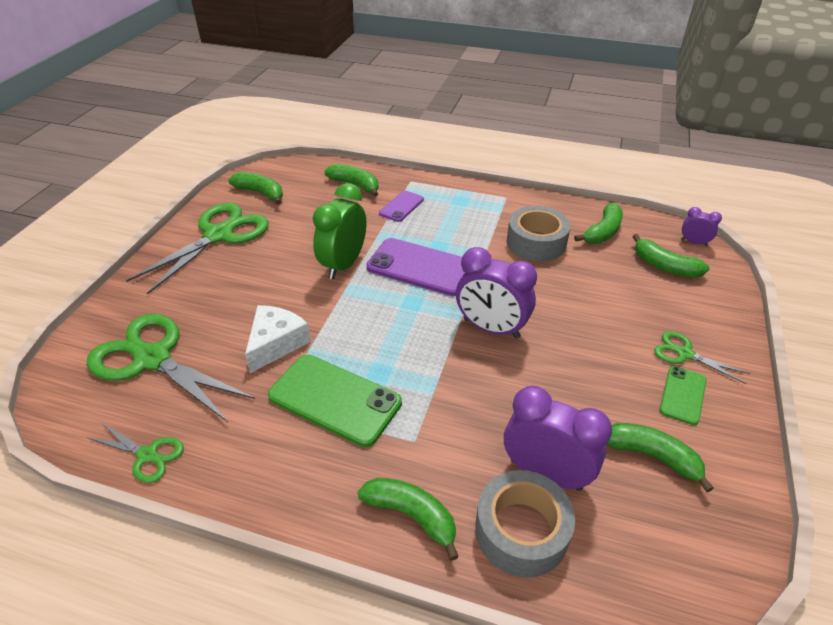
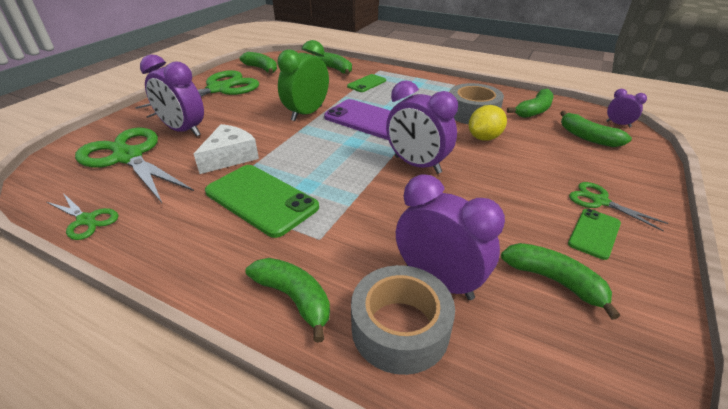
camera: 10 degrees right, 5 degrees down
(202, 309) = (183, 130): none -> purple clock
(401, 206) = (366, 83): purple phone -> green phone
(555, 279) = (484, 138): none -> yellow lemon

